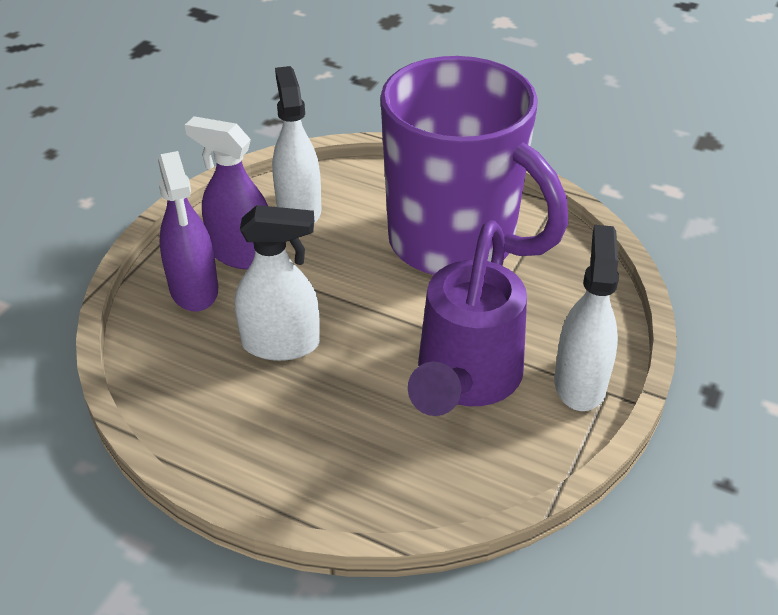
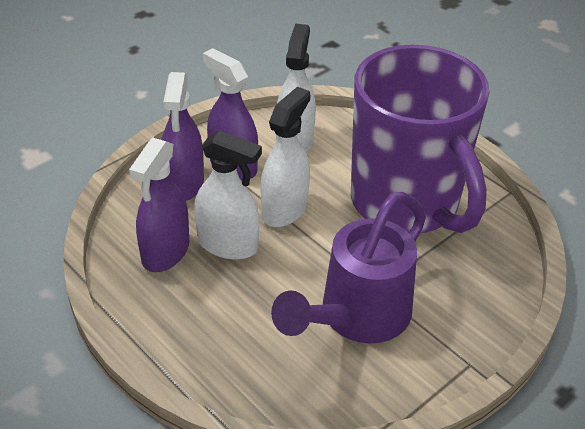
camera: 20 degrees right, 0 degrees up
(211, 374) = (165, 252): none -> purple spray bottle
(580, 383) = (450, 349): white spray bottle -> white spray bottle (284, 209)

